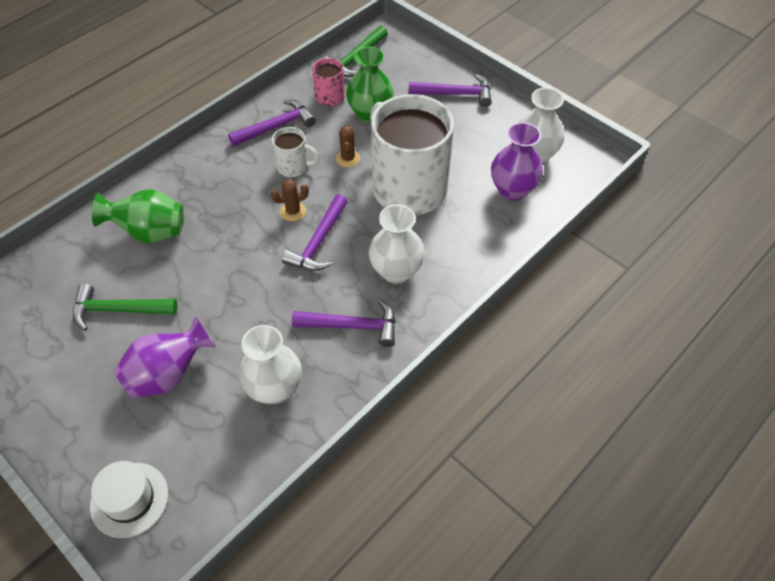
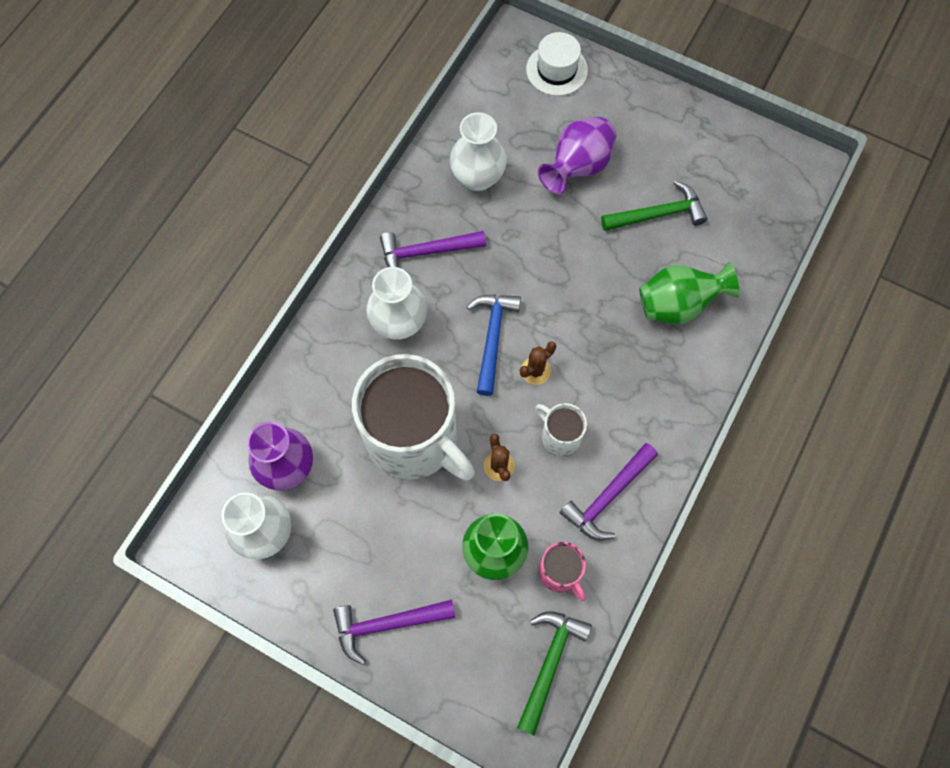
camera: 165 degrees right, 15 degrees up
(293, 166) = (560, 436): white mug -> white mug turned 45 degrees clockwise
(318, 242) = (492, 338): purple hammer -> blue hammer

